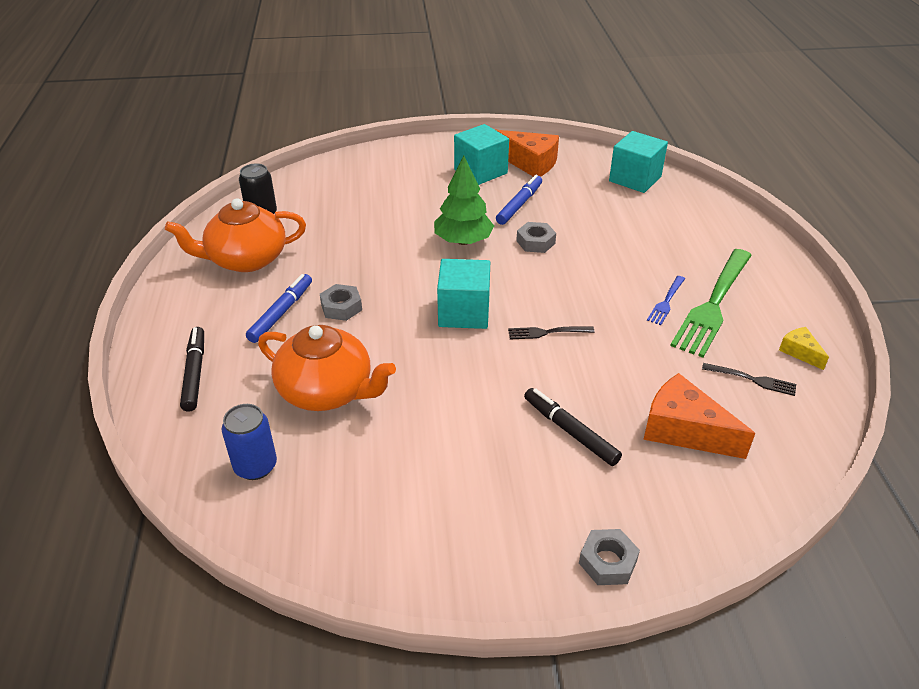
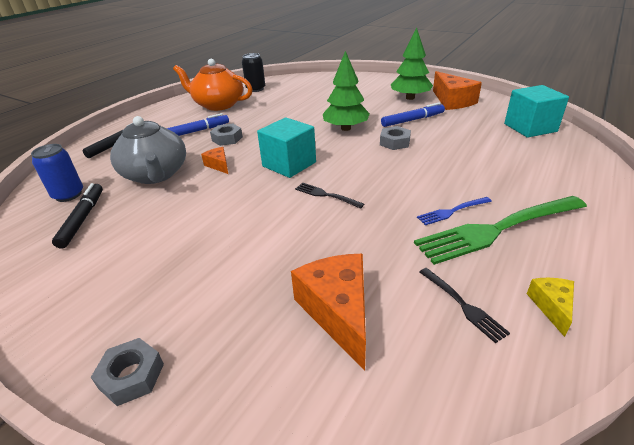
camera: 40 degrees right, 5 degrees down
(327, 391) = (156, 174): orange teapot -> grey teapot
(386, 346) = (219, 165): none -> orange cheese
(480, 171) = (410, 98): turquoise cube -> green tree
(570, 431) = (249, 264): black marker -> black marker (83, 219)

